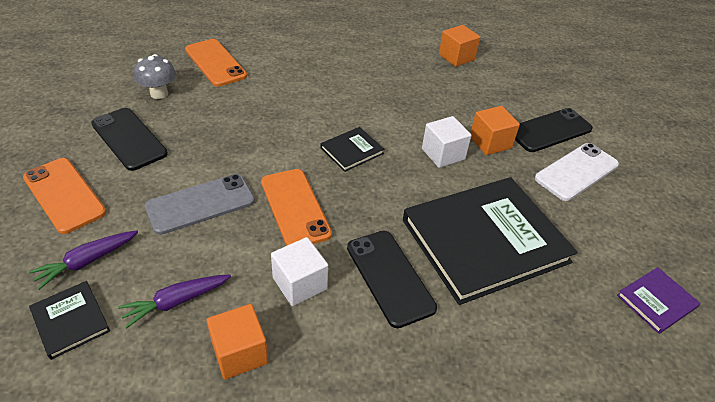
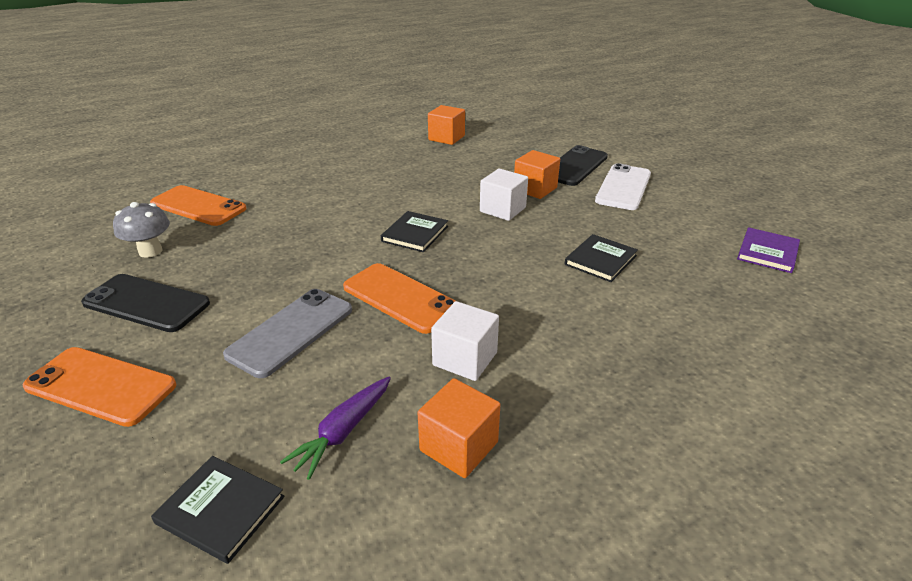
camera: 25 degrees left, 10 degrees down
(87, 262) = (191, 440): purple carrot -> none
(389, 277) = (546, 319): black phone -> none
(485, 241) = (600, 260): black book -> black book, size x0.43

